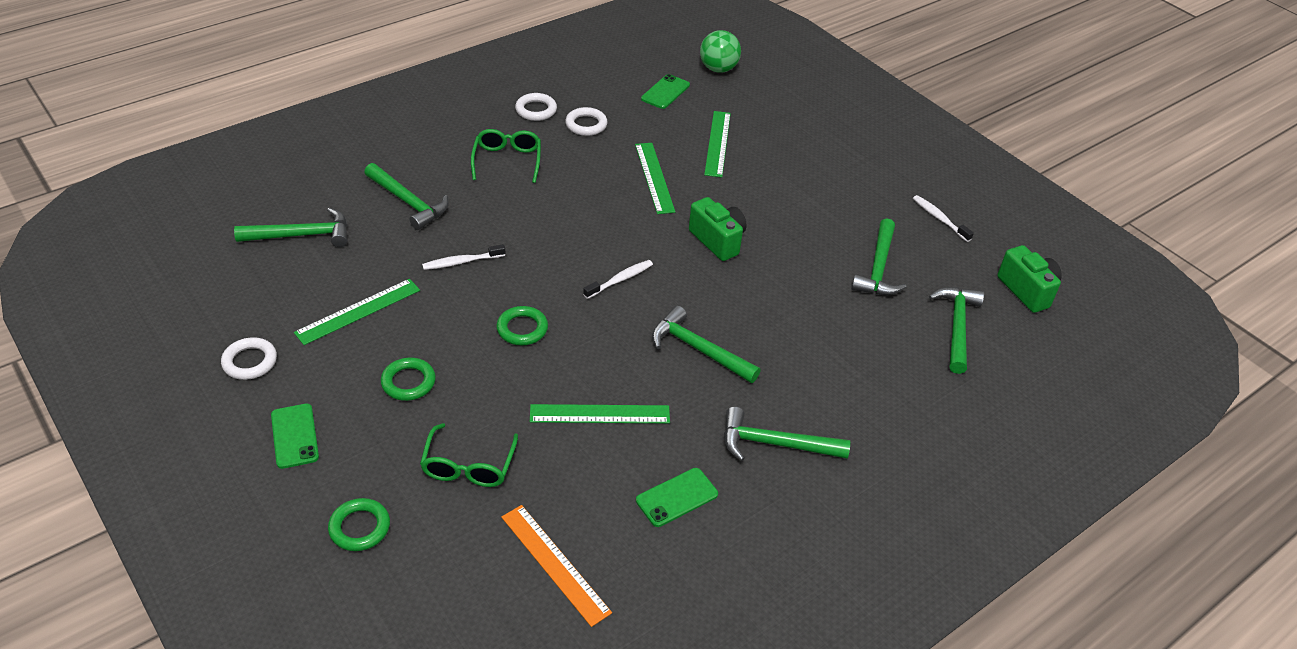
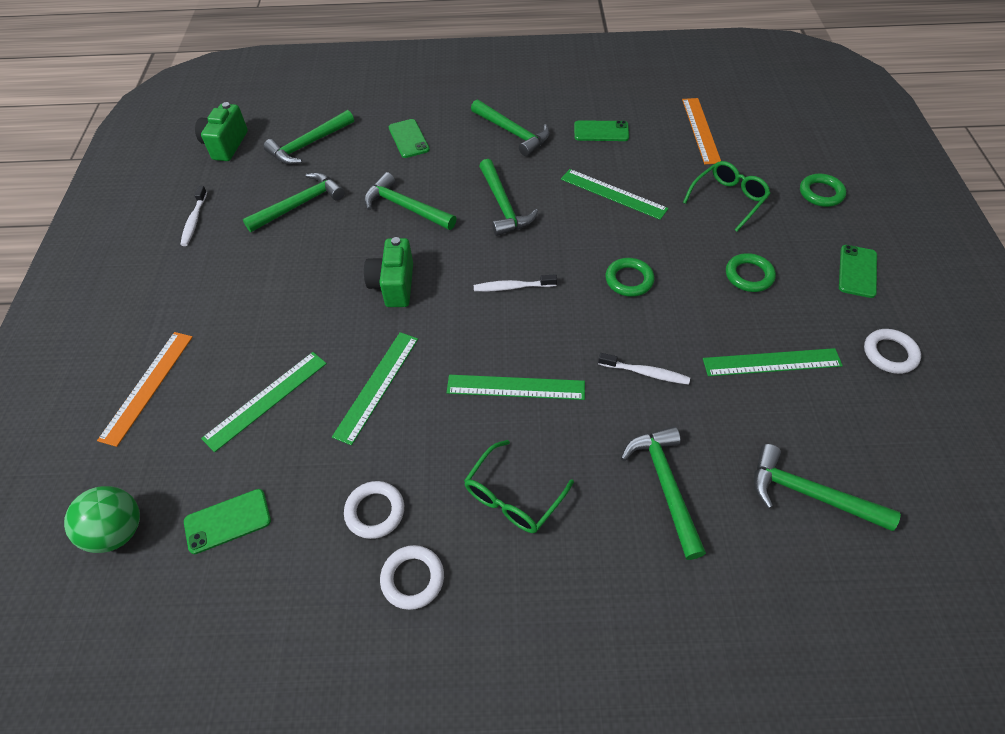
camera: 140 degrees left, 10 degrees up
(555, 214) = (515, 387): none -> green ruler
(786, 307) = (405, 207): none -> green hammer
(801, 121) = (148, 386): none -> orange ruler
(873, 381) = (408, 139): none -> green phone

